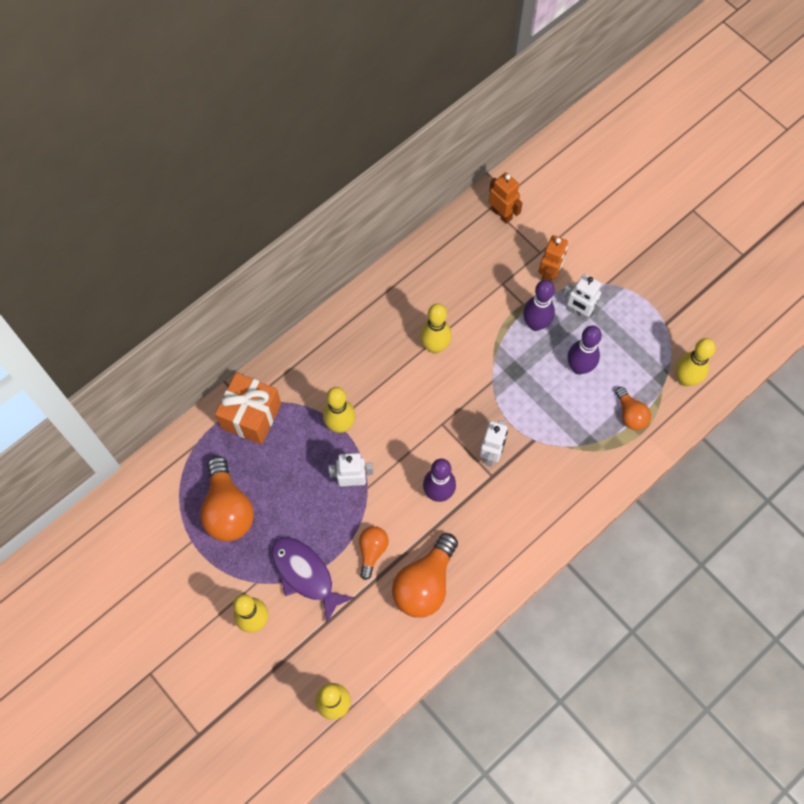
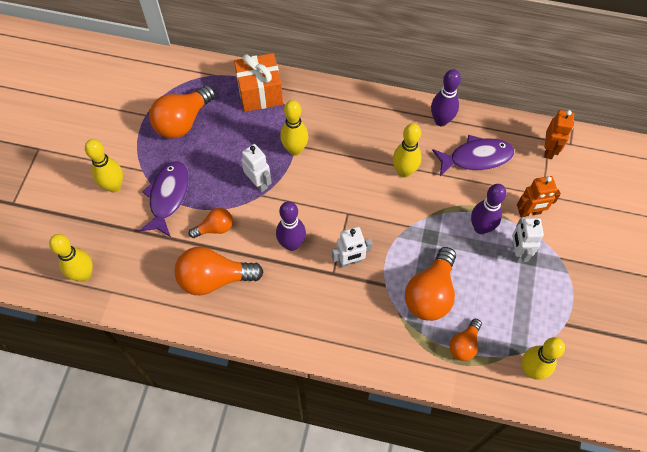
camera: 55 degrees right, 5 degrees down
(465, 277) = (476, 157): none -> purple fish
(567, 408) = (430, 293): none -> orange light bulb
(579, 367) = (472, 281): purple bowling pin -> purple bowling pin (441, 121)

